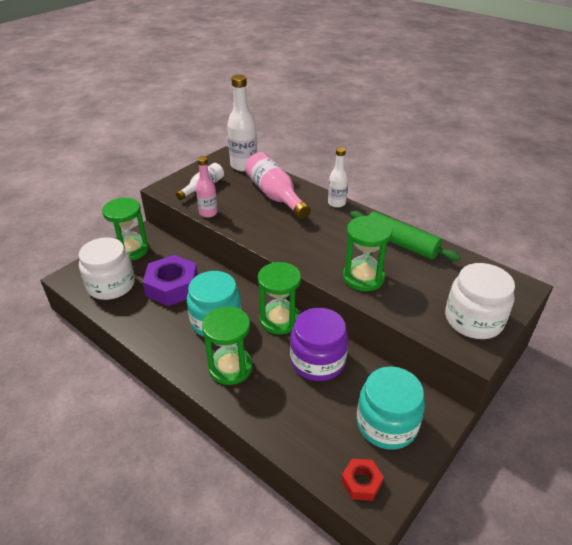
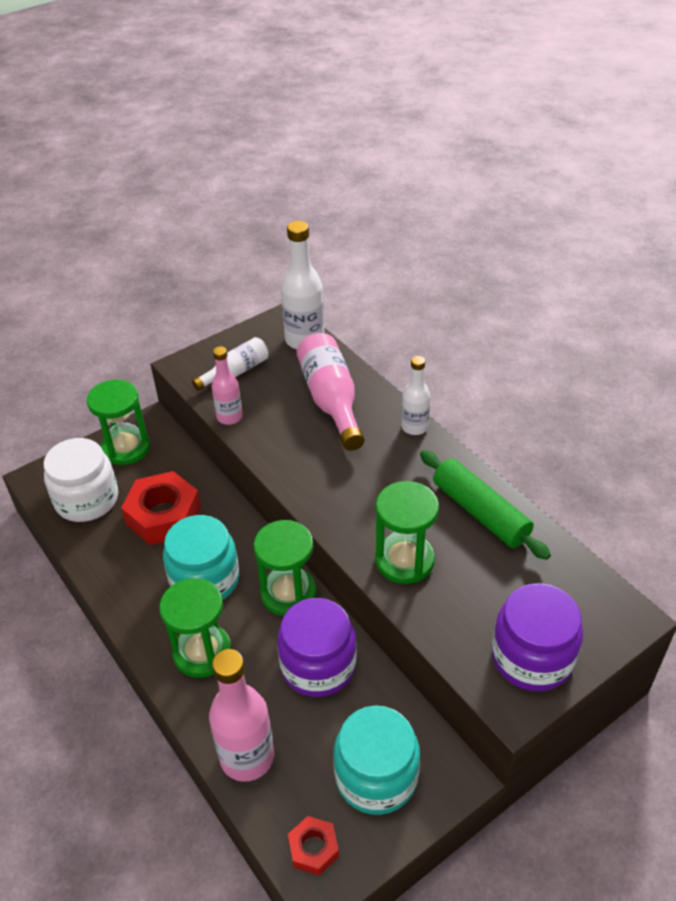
camera: 15 degrees right, 5 degrees up
(172, 286) = (164, 516): purple nut -> red nut
(288, 430) = (247, 757): none -> pink bottle
(473, 320) = (532, 657): white jar -> purple jar

